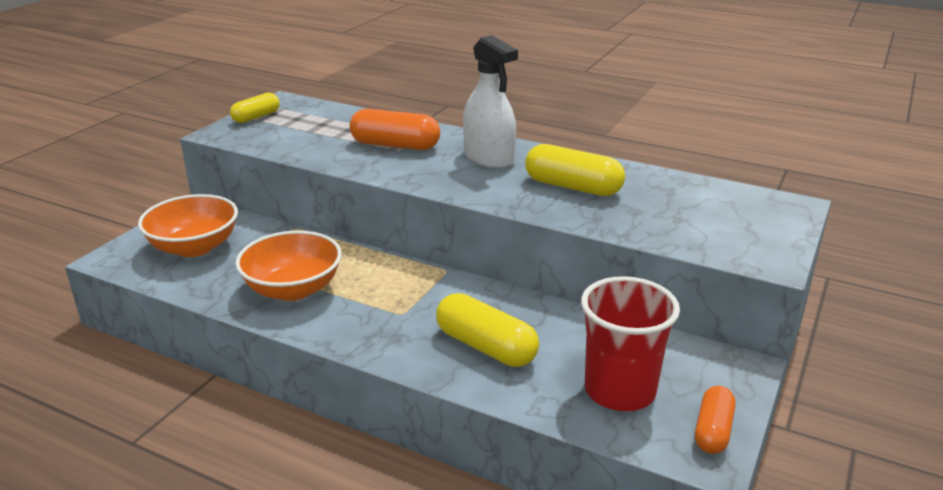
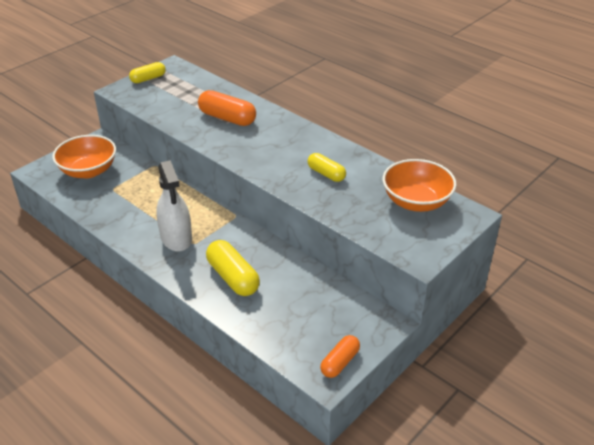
camera: 15 degrees right, 10 degrees up
(293, 289) = (135, 213): orange bowl -> orange bowl (416, 202)
(488, 158) = (284, 139): white spray bottle -> white spray bottle (176, 238)
(572, 187) = (326, 174): yellow capsule -> yellow capsule, size x0.64
(619, 391) = (298, 324): red cup -> none

